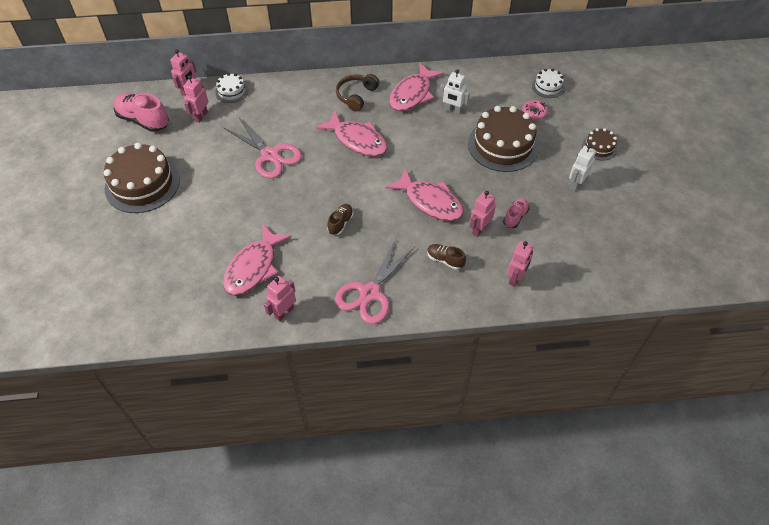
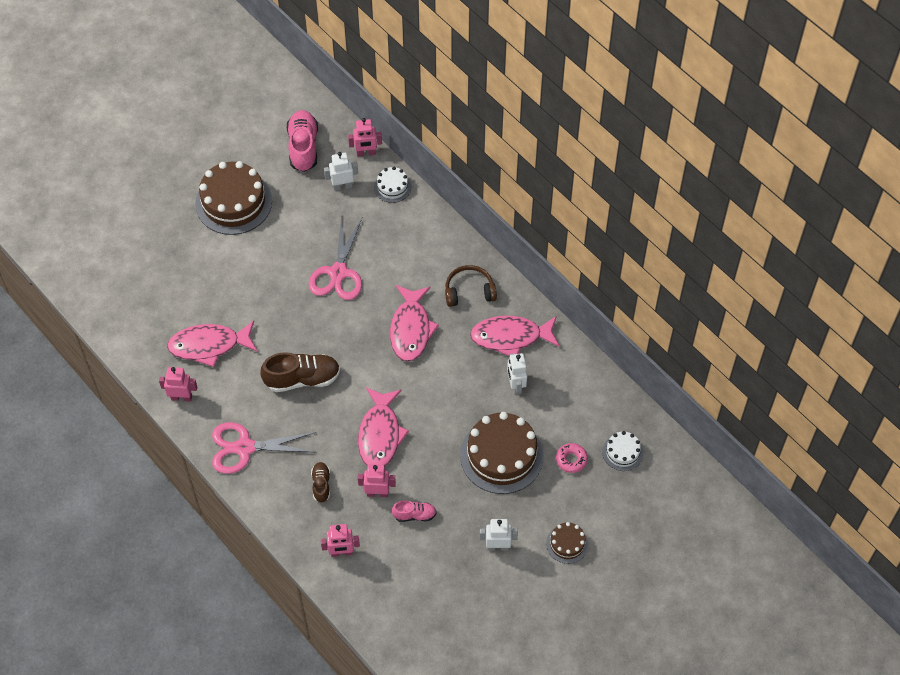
camera: 55 degrees right, 5 degrees up
(201, 116) = (342, 186): pink robot -> white robot
(340, 223) = (302, 379): brown shoe -> brown shoe, size x1.84

